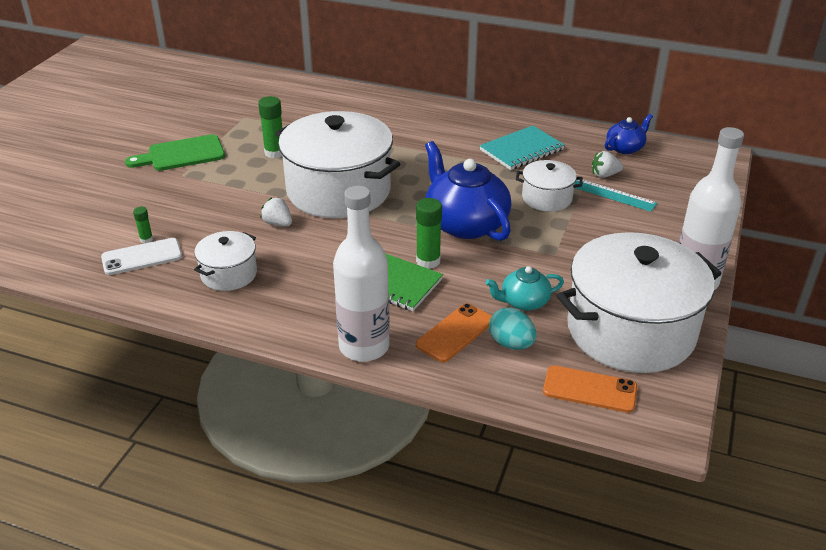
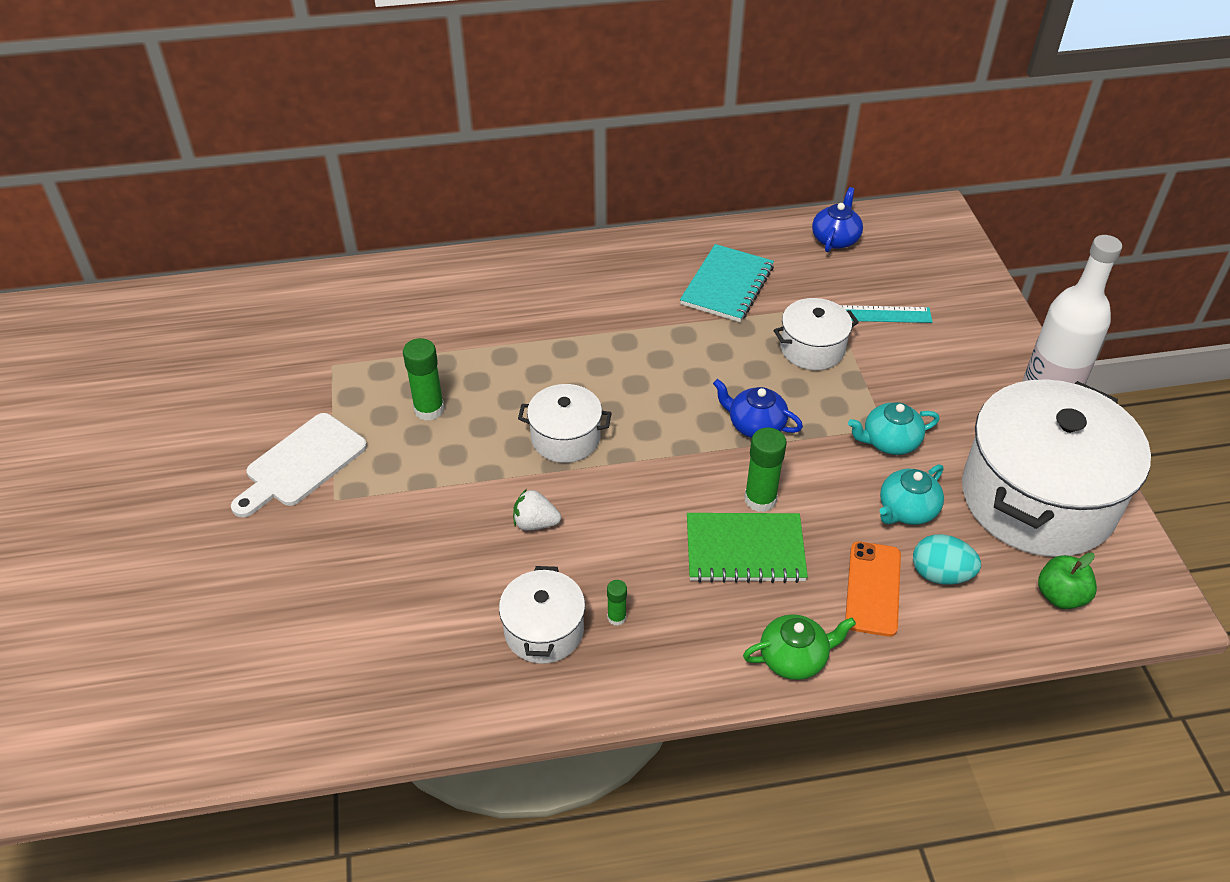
camera: 30 degrees left, 10 degrees up
(142, 257) = (405, 658): white phone -> none
(146, 239) = (384, 627): green glue stick -> green glue stick (616, 617)
(181, 154) = (302, 464): green cutting board -> white cutting board
(338, 191) = (565, 438): white pot -> white pot, size x0.48
(364, 347) = (794, 658): white bottle -> green teapot
(465, 224) = (755, 425): blue teapot -> blue teapot, size x0.52
(550, 263) = (889, 441): none -> turquoise teapot
(589, 389) = (1060, 596): orange phone -> green apple
(604, 175) = (845, 288): white strawberry -> none

